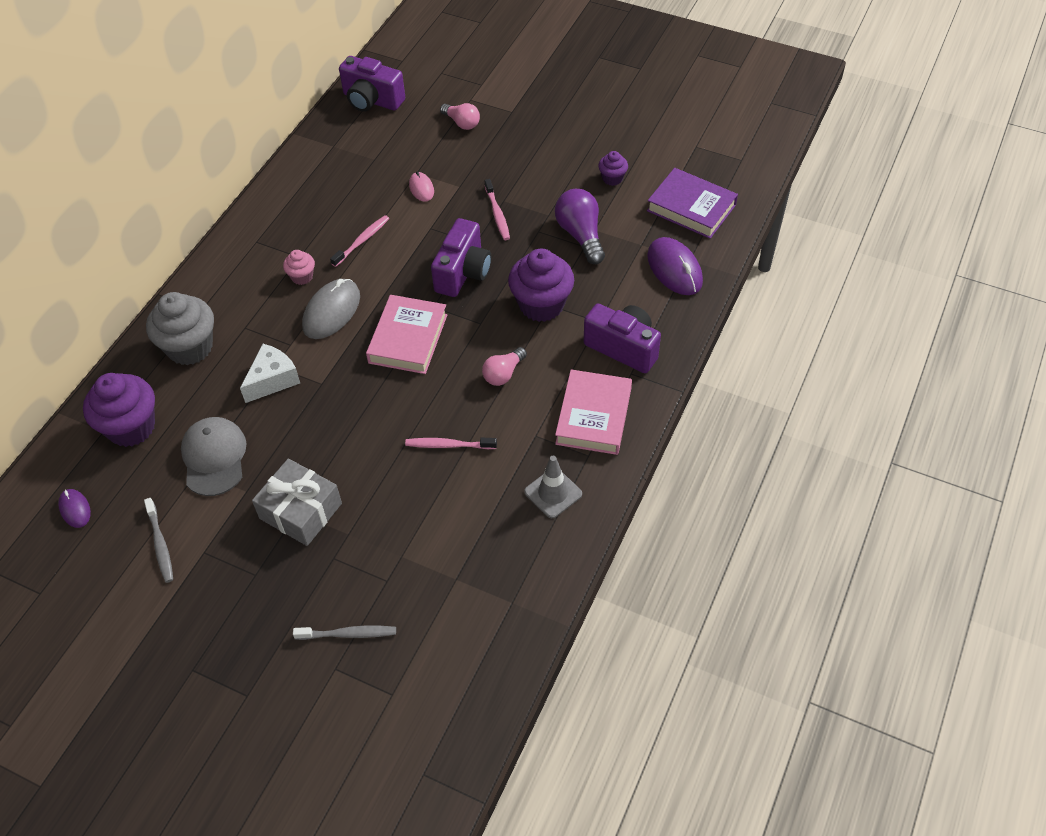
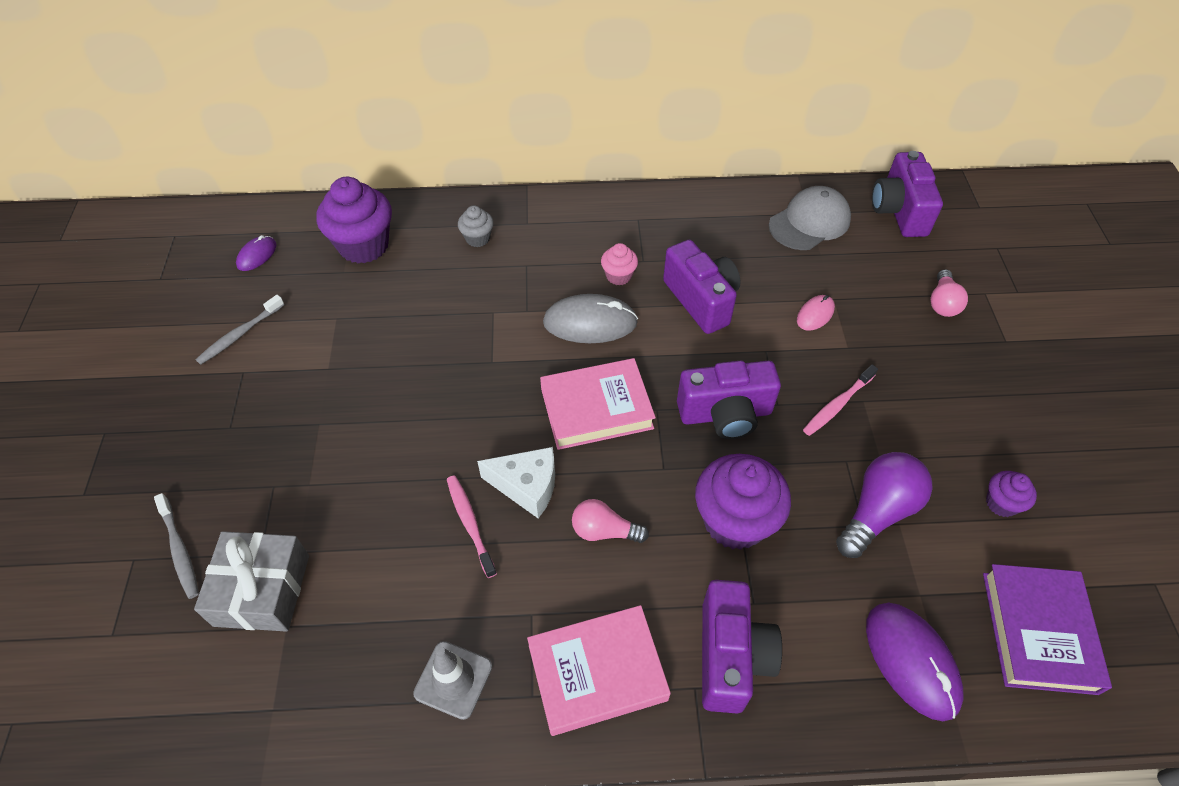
camera: 60 degrees right, 0 degrees up
(190, 347) = (477, 238): grey cupcake -> grey cupcake, size x0.50
(214, 457) = (357, 323): grey cap -> grey cap (809, 222)
(273, 380) = (474, 320): white cheese -> white cheese (527, 486)
(301, 511) = (321, 426): grey gift -> grey gift (262, 590)
(362, 241) = (701, 300): pink toothbrush -> purple camera
(674, 269) = (911, 661): purple mouse -> purple mouse turned 60 degrees counterclockwise

